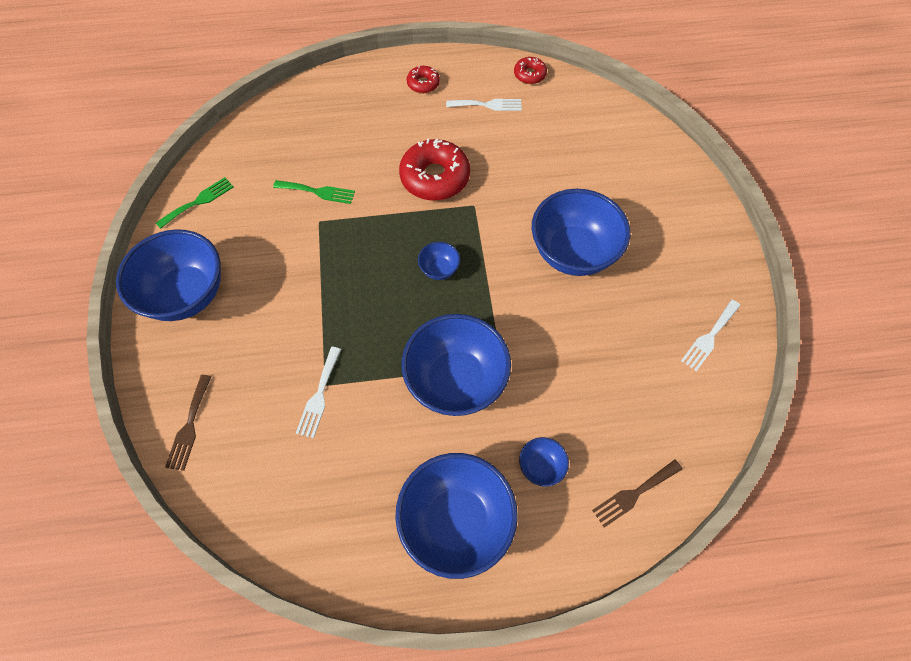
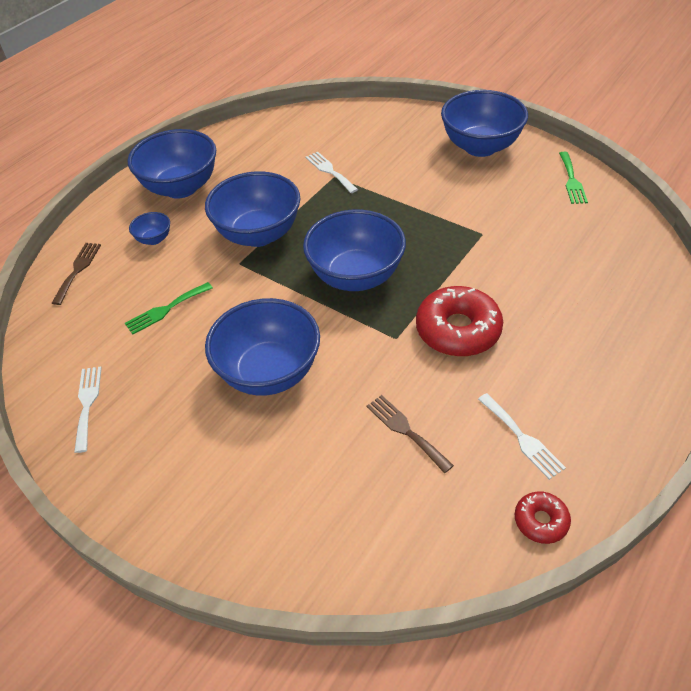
camera: 135 degrees right, 15 degrees down
(189, 426) = (375, 117): brown fork -> brown fork (406, 430)
(318, 192) = (517, 247): green fork -> green fork (166, 309)
(423, 84) = (609, 400): red donut -> none
(439, 269) = (356, 276): blue bowl -> blue bowl, size x2.27
(488, 105) = (522, 438): white fork -> white fork turned 75 degrees counterclockwise

